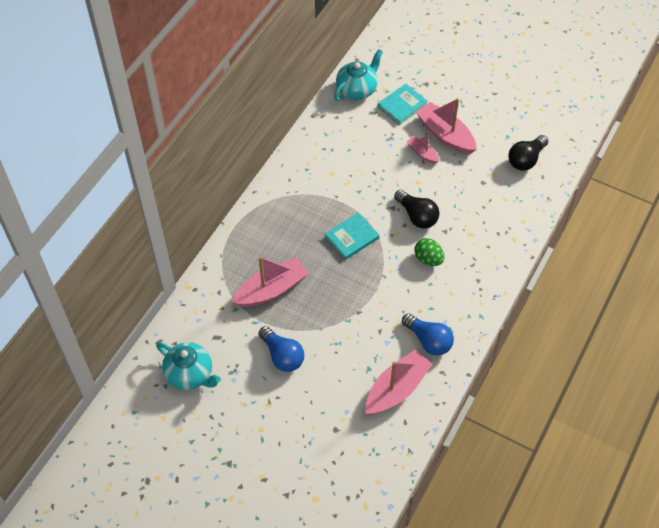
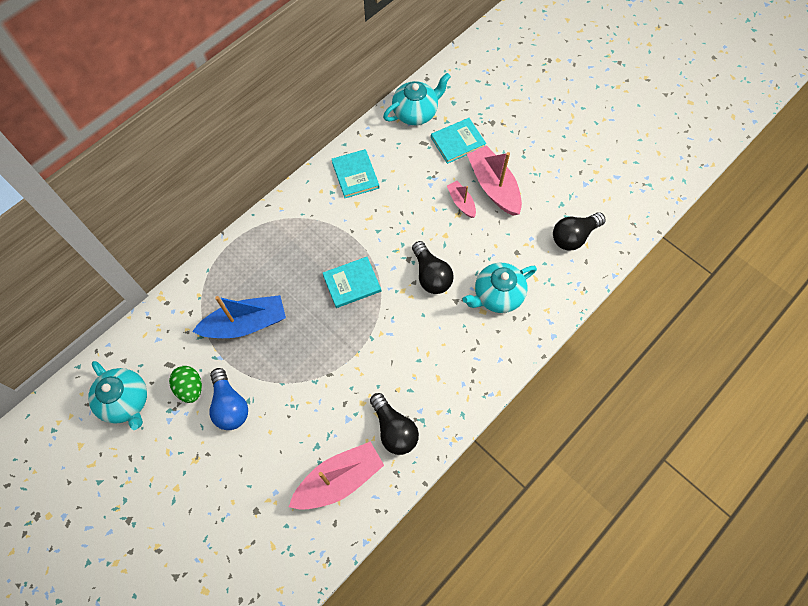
camera: 15 degrees right, 10 degrees up
(271, 290) = (245, 324): pink boat -> blue boat
(322, 151) = (355, 175): none -> turquoise book
(428, 259) = (426, 330): green egg -> green egg (190, 388)
(428, 341) = (394, 429): blue light bulb -> black light bulb
(478, 219) = (497, 295): none -> turquoise teapot

